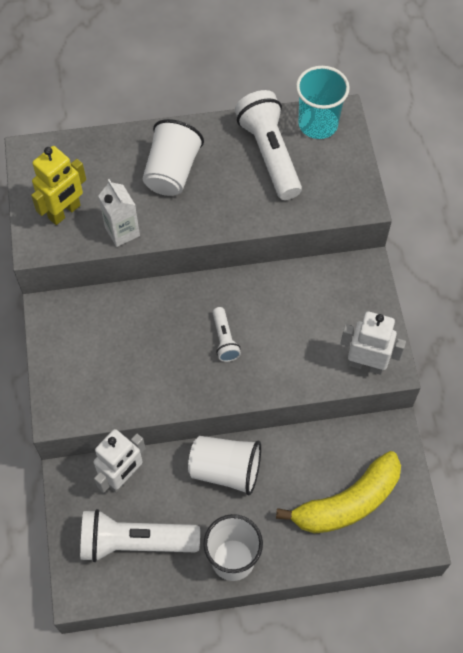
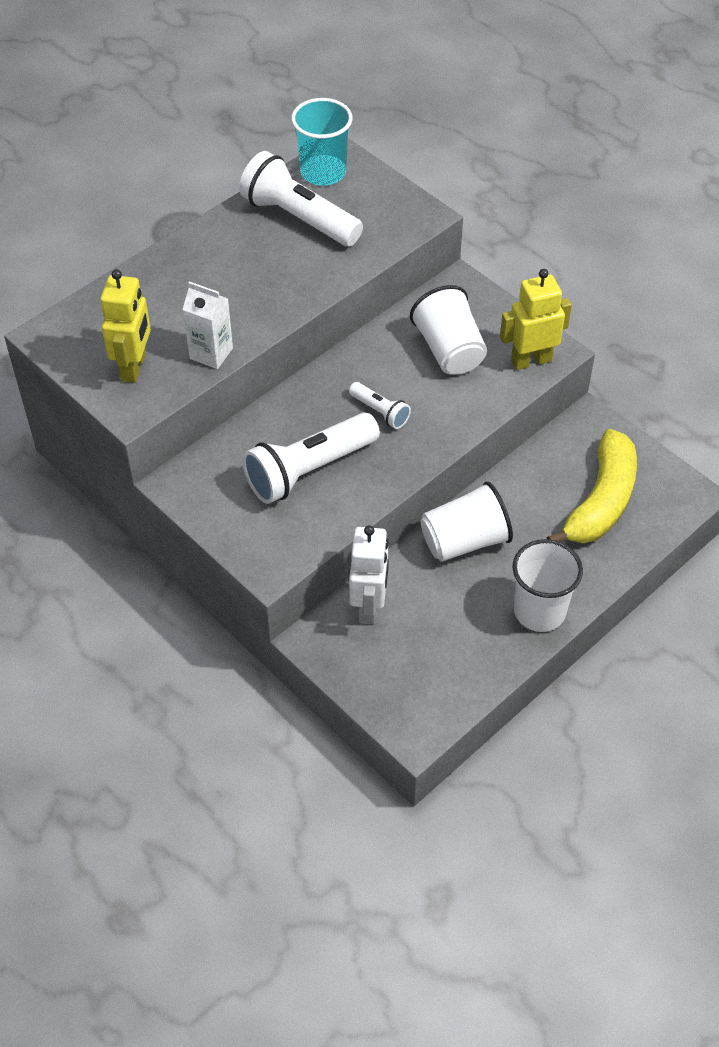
camera: 35 degrees left, 10 degrees down
(135, 542) = (432, 654): white flashlight -> white flashlight (308, 470)
(172, 172) = (215, 279): white cup -> white cup (449, 350)
(366, 364) = (531, 360): white robot -> yellow robot

